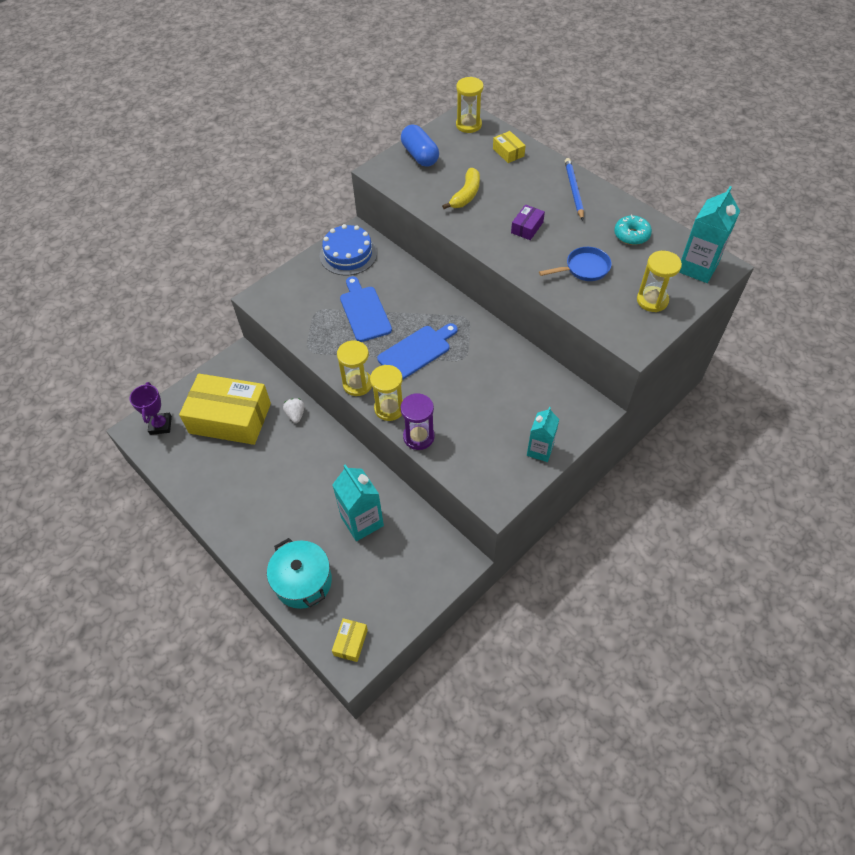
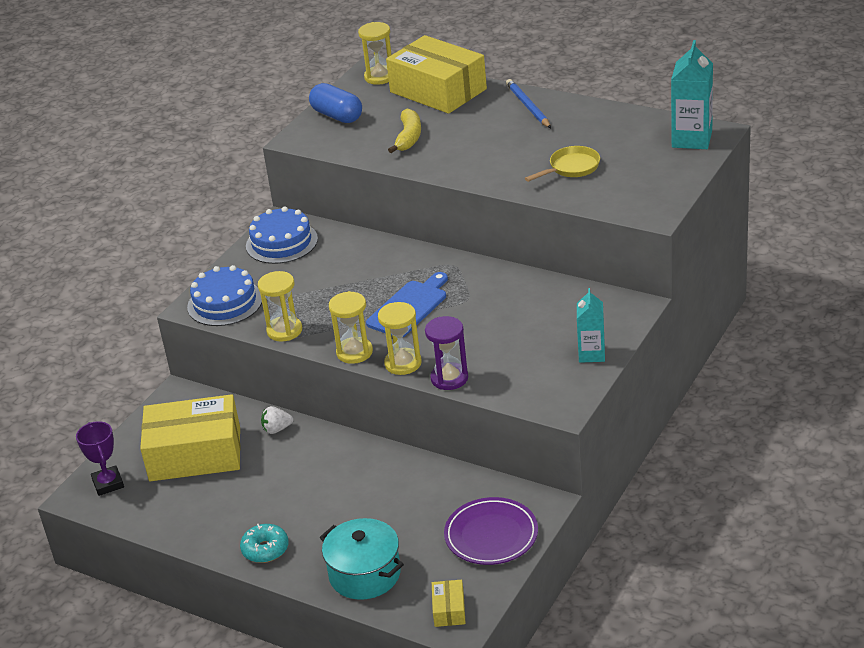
camera: 15 degrees left, 20 degrees down
(283, 301) = (225, 303): none -> blue cake
(295, 415) = (277, 429): white strawberry -> white strawberry turned 75 degrees counterclockwise
(362, 521) = (409, 502): turquoise carton -> none
(364, 311) = (328, 288): blue cutting board -> none
(410, 578) = (491, 535): none -> purple plate
(508, 152) = (438, 90): yellow box -> yellow box, size x2.44
(527, 227) = (492, 149): purple box -> none
(584, 268) = (571, 168): blue pan -> yellow pan
(631, 235) = (609, 129): turquoise donut -> turquoise donut (265, 549)
(652, 300) = (656, 176): yellow hourglass -> yellow hourglass (284, 331)

